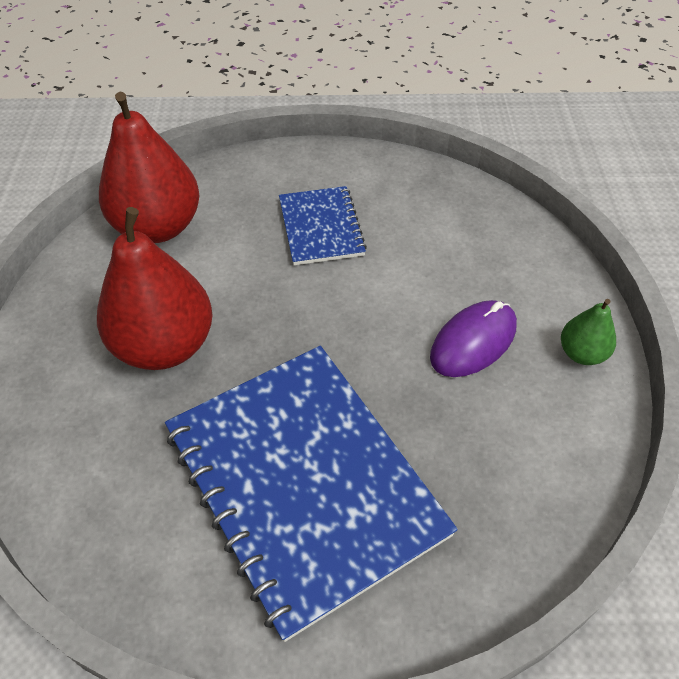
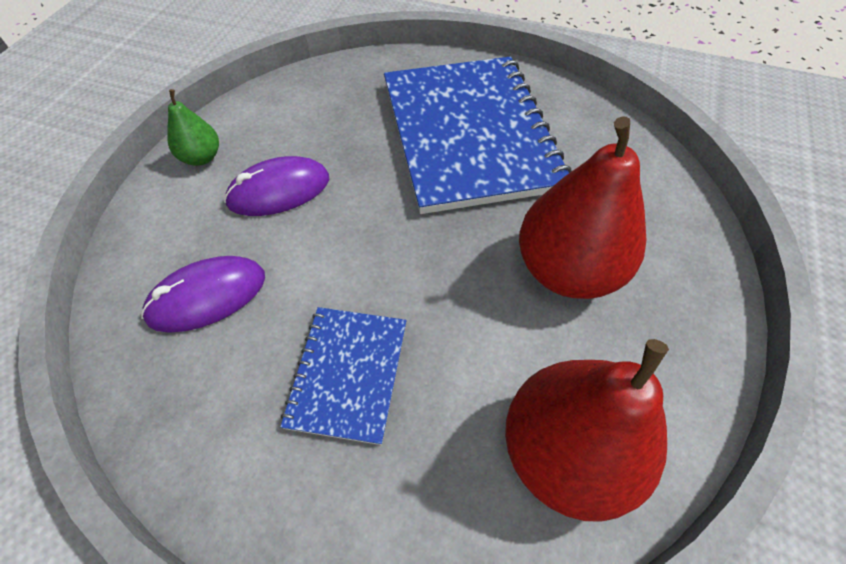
camera: 160 degrees left, 5 degrees up
(458, 242) = (207, 296): none -> purple mouse

